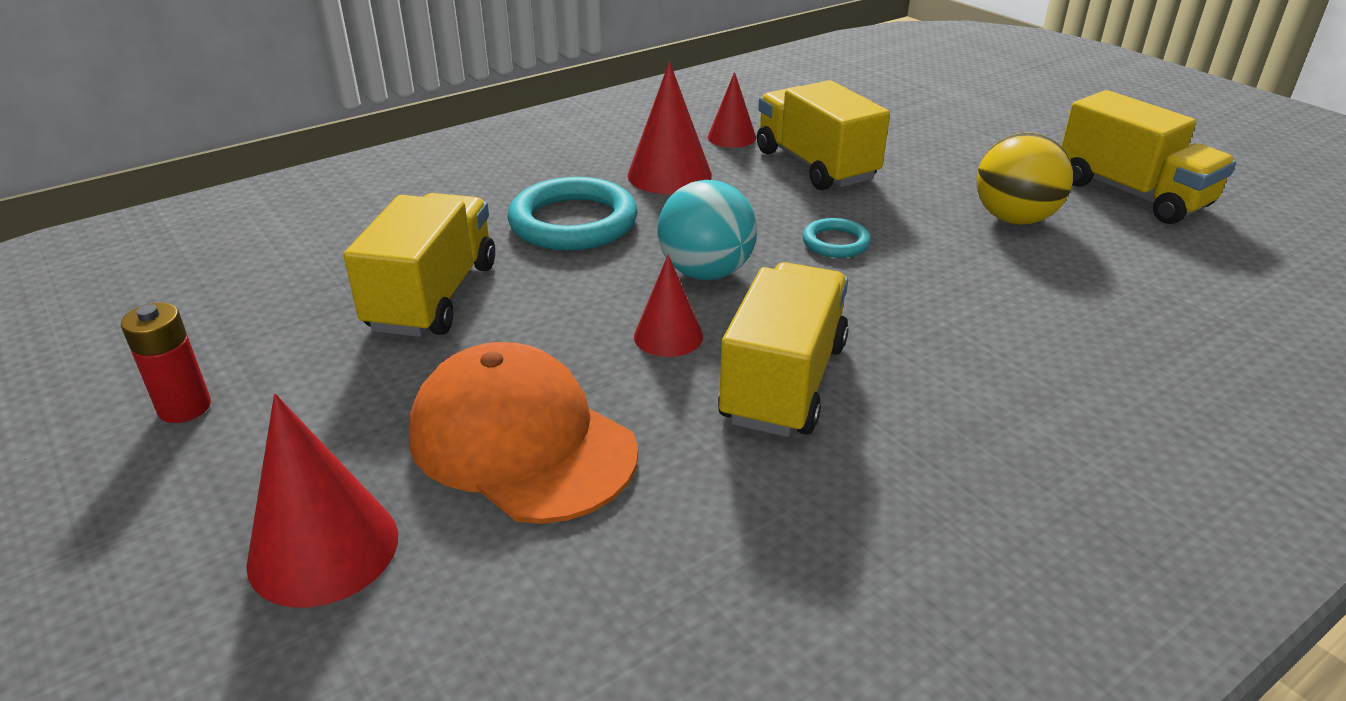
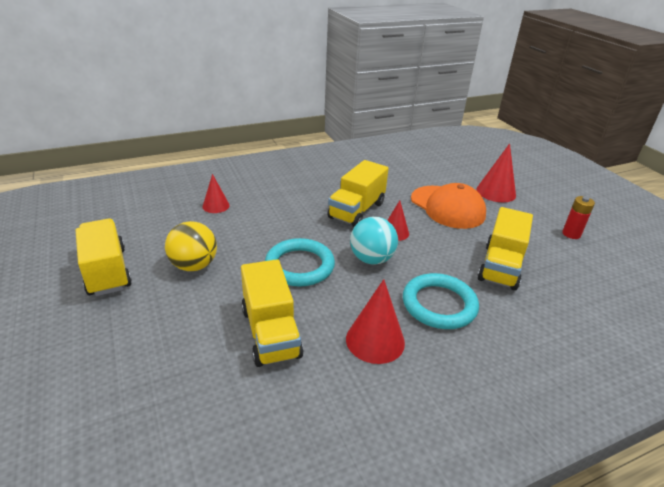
camera: 170 degrees left, 0 degrees up
(731, 137) = (314, 383): red cone -> red cone (216, 206)
(835, 242) = (299, 266): turquoise ring -> turquoise ring, size x1.97

